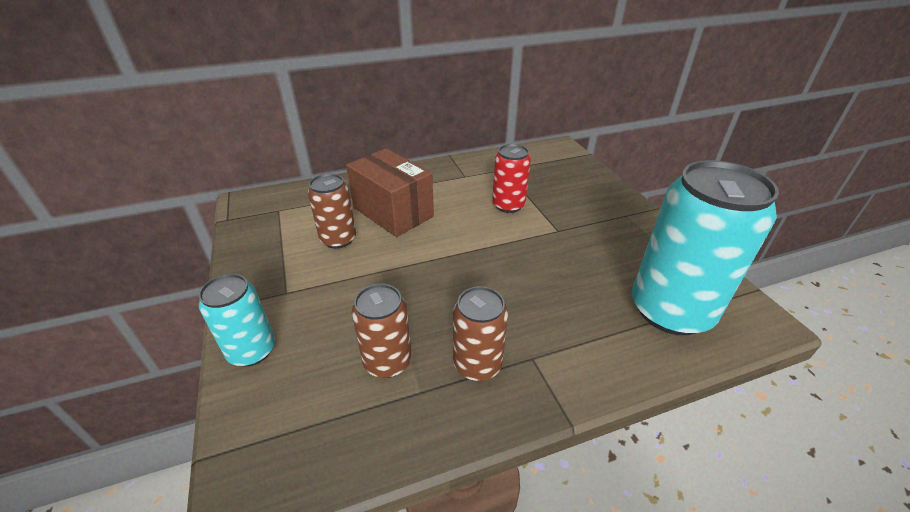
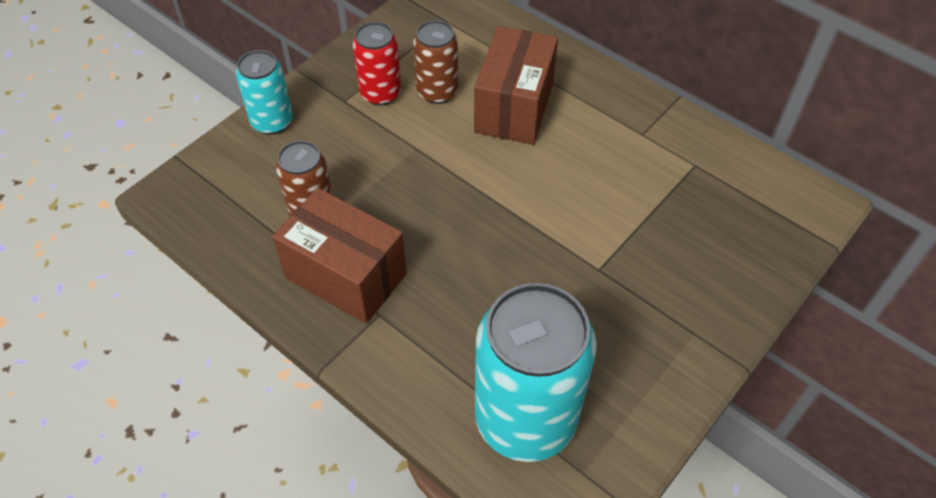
camera: 60 degrees right, 15 degrees up
(477, 364) = (346, 275): brown can -> brown box
(508, 205) = (612, 202): red can -> red can (380, 93)

